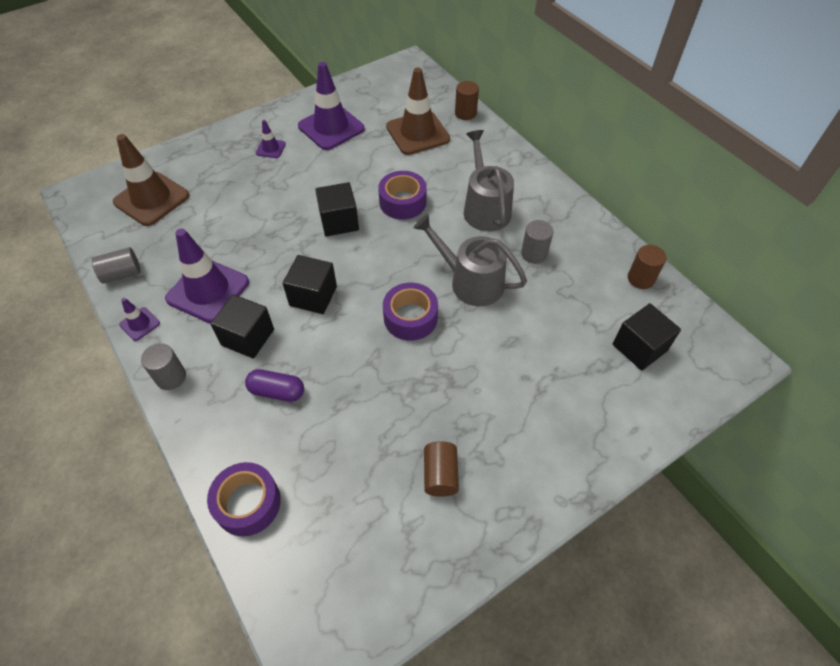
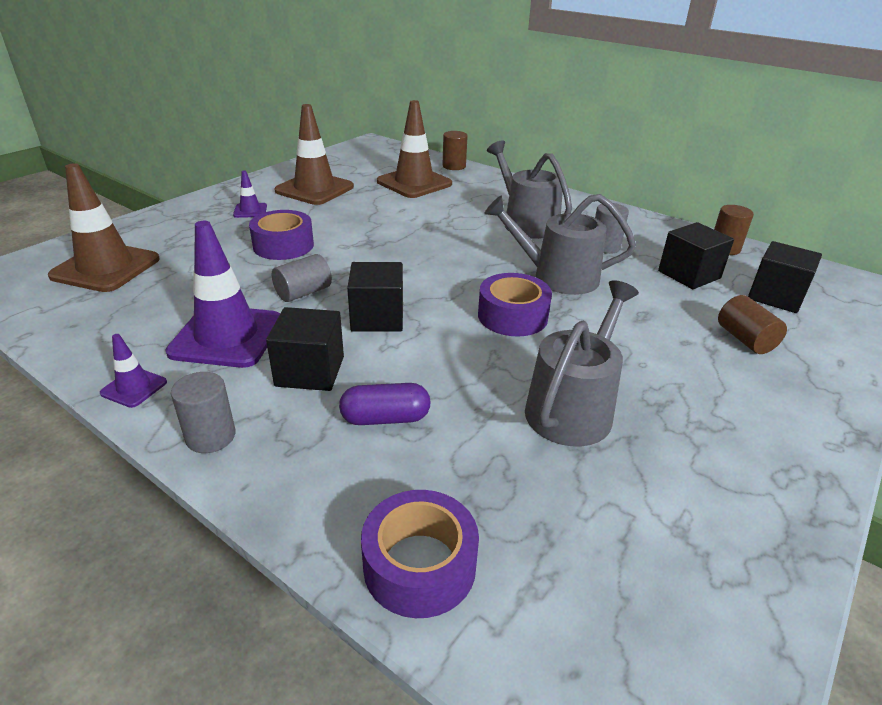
camera: 20 degrees left, 20 degrees down
(121, 273) = (84, 341): grey cylinder -> grey cylinder (303, 293)
(331, 127) = (314, 189): purple traffic cone -> brown traffic cone
(339, 221) = (369, 253): black cube -> black cube (689, 275)
(402, 202) = (434, 230): purple tape -> purple tape (283, 245)
(402, 416) = (573, 408): none -> grey watering can
(440, 475) = (671, 456): brown cylinder -> brown cylinder (745, 339)

